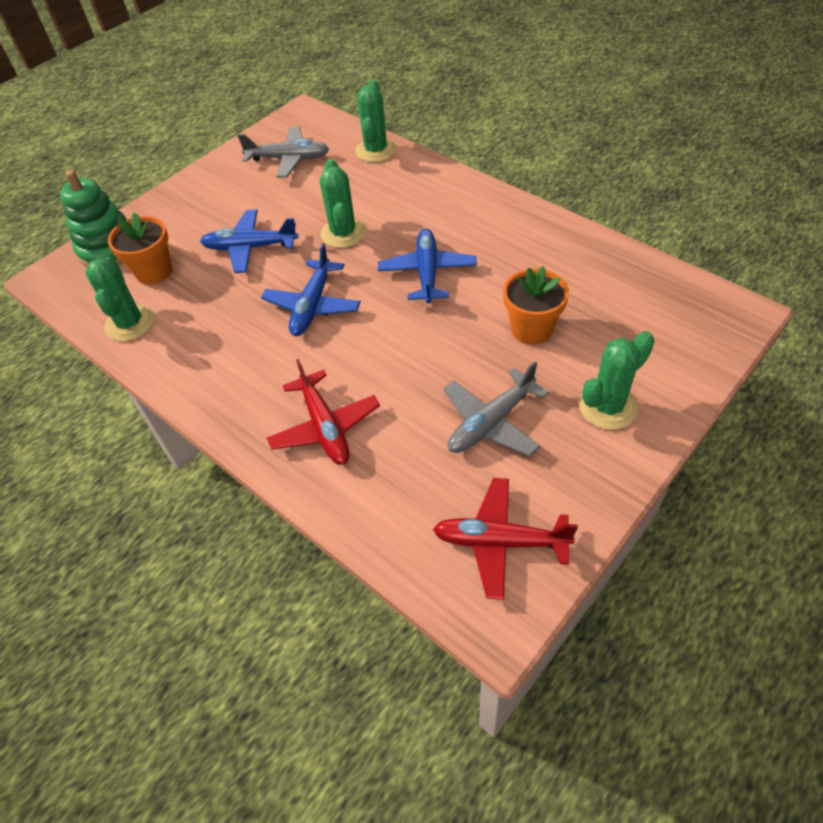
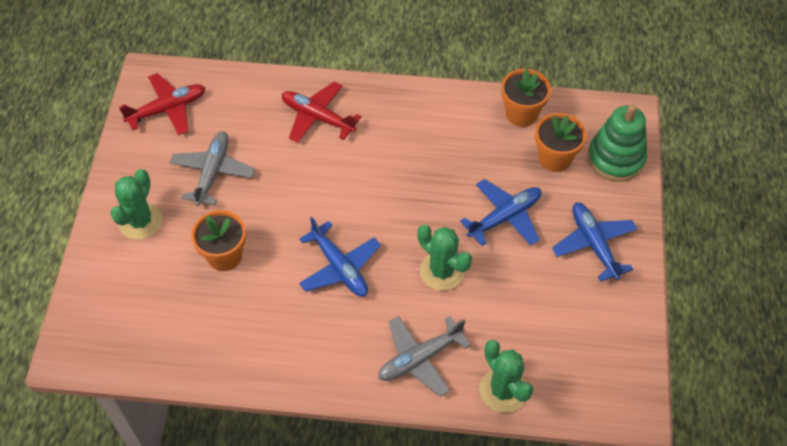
camera: 140 degrees right, 5 degrees up
(130, 323) = (521, 114): green cactus -> orange flower pot
(289, 159) = (577, 332): grey plane -> grey plane (419, 359)
(312, 306) = (403, 193): blue plane -> blue plane (593, 244)

